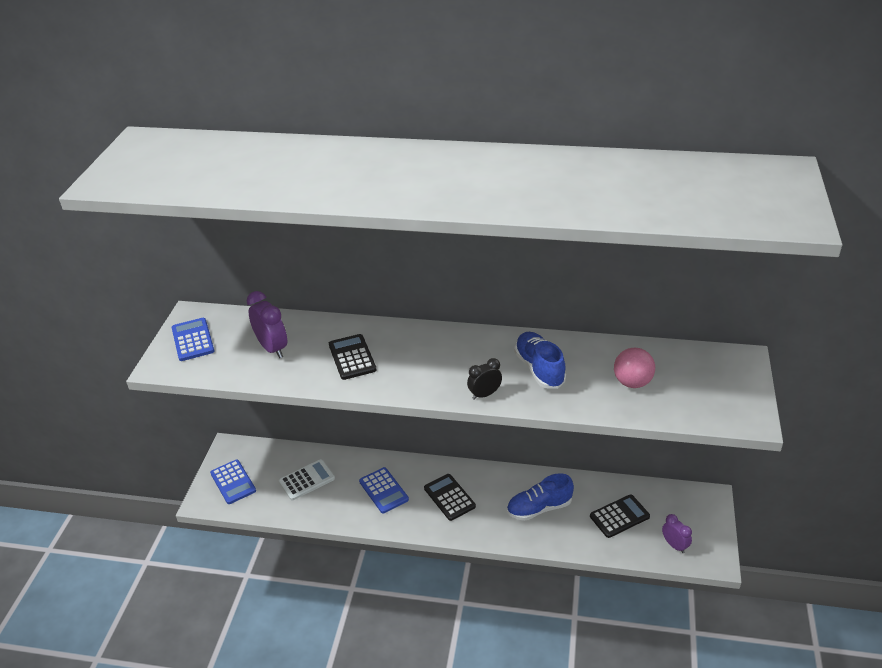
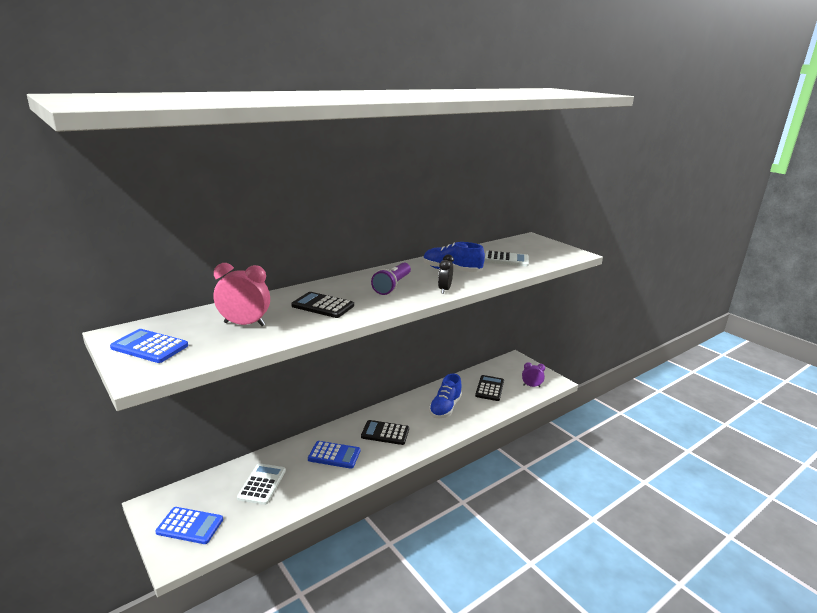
camera: 50 degrees left, 15 degrees down
(272, 348) = (244, 324): purple clock -> pink clock
(445, 362) = (392, 286): none -> purple flashlight
(632, 382) = (506, 260): pink ball -> white calculator

